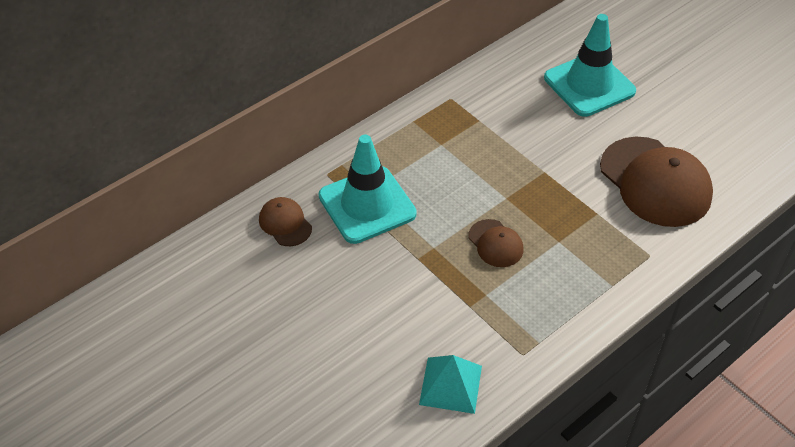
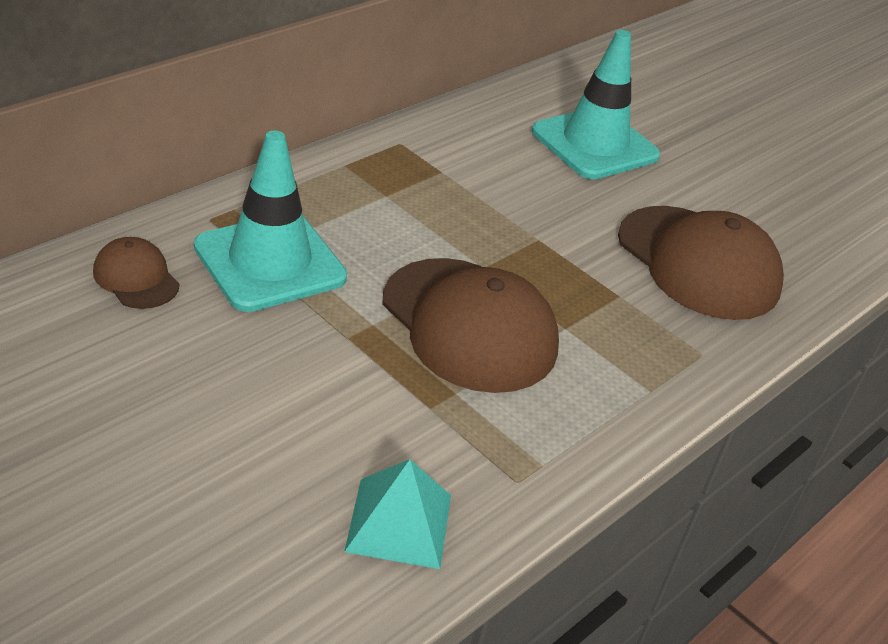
camera: 10 degrees left, 10 degrees down
(495, 243) = (469, 325): brown cap -> brown cap, size x2.06

